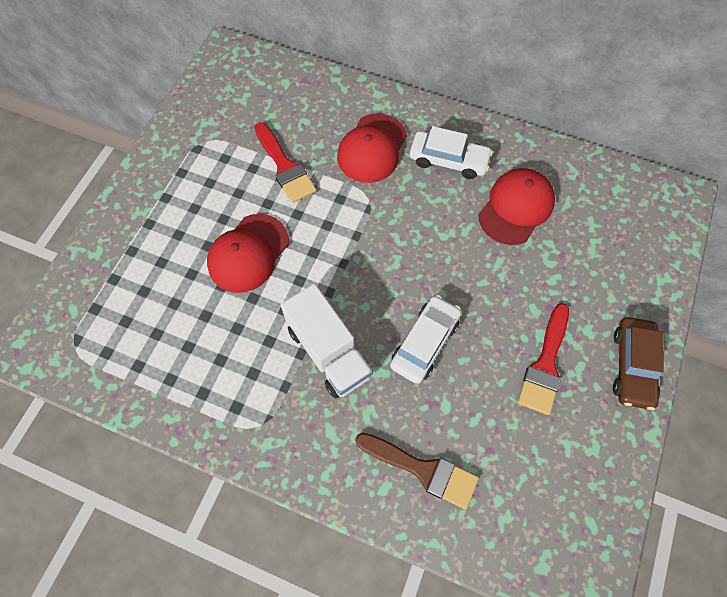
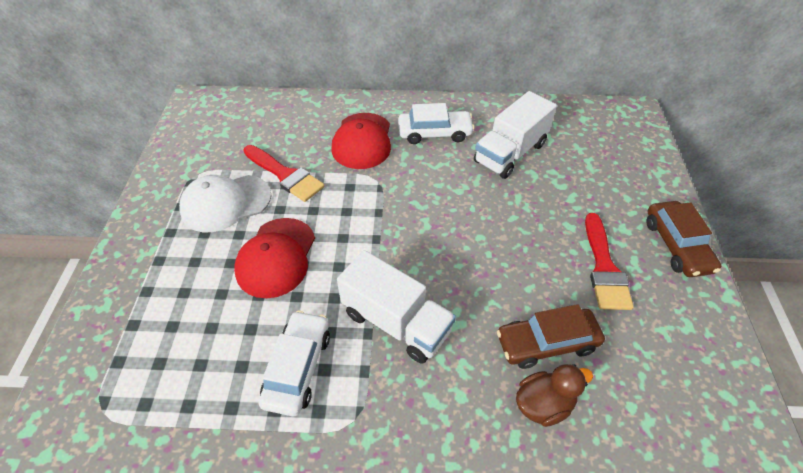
camera: 20 degrees left, 15 degrees down
(221, 181) = (226, 203): none -> white cap
(423, 470) = (543, 404): brown brush -> brown duck
(425, 343) = (486, 284): white car -> white car (298, 368)
(452, 417) = (546, 343): none -> brown car
(516, 208) = (510, 153): red cap -> white truck

